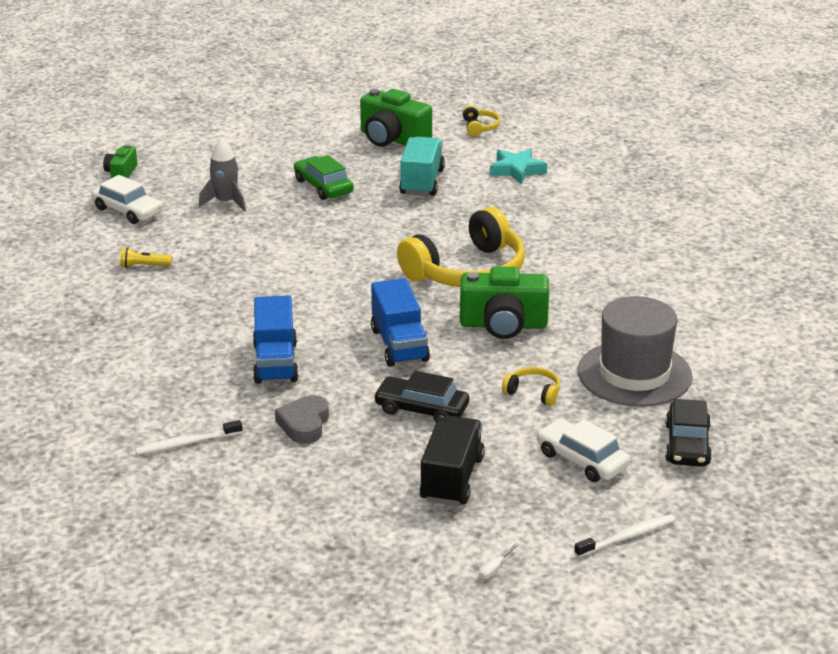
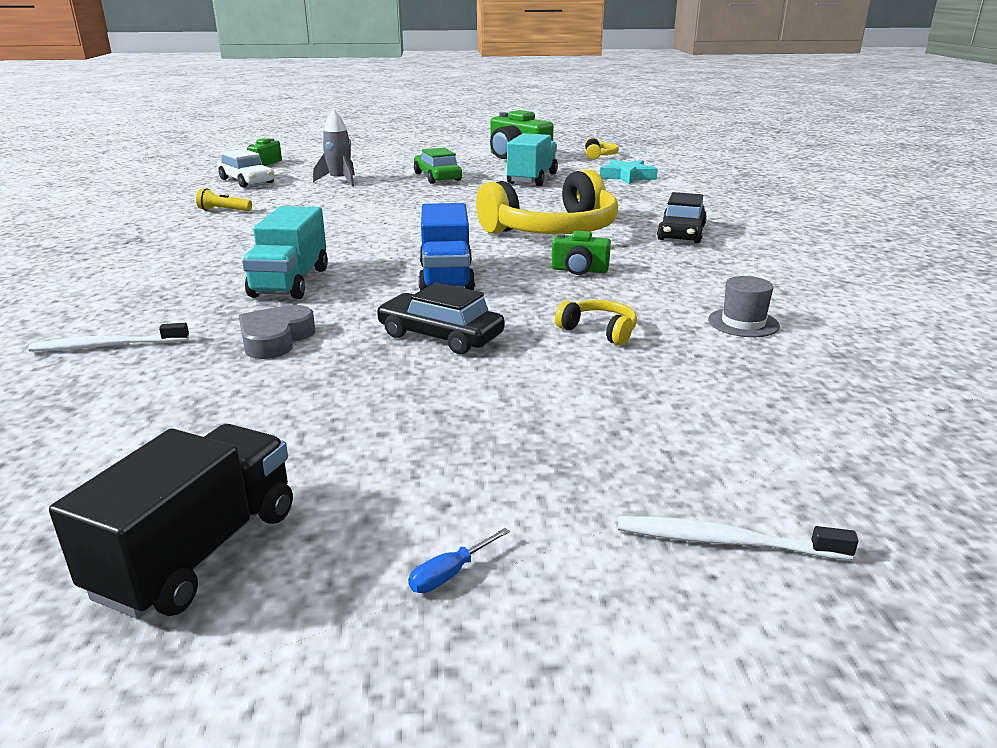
camera: 10 degrees right, 5 degrees down
(275, 362) = (290, 282): blue truck -> turquoise truck
(452, 479) = (441, 418): black truck -> black truck (198, 552)
(494, 569) = (449, 574): white screwdriver -> blue screwdriver
(503, 325) = (579, 270): green camera -> green camera, size x0.53
(582, 460) = (655, 412): white car -> none
(627, 537) = (725, 541): white toothbrush -> white toothbrush turned 150 degrees counterclockwise
(634, 374) = (743, 323): grey hat -> grey hat, size x0.44
(687, 444) = (828, 407): black car -> black car (681, 233)

